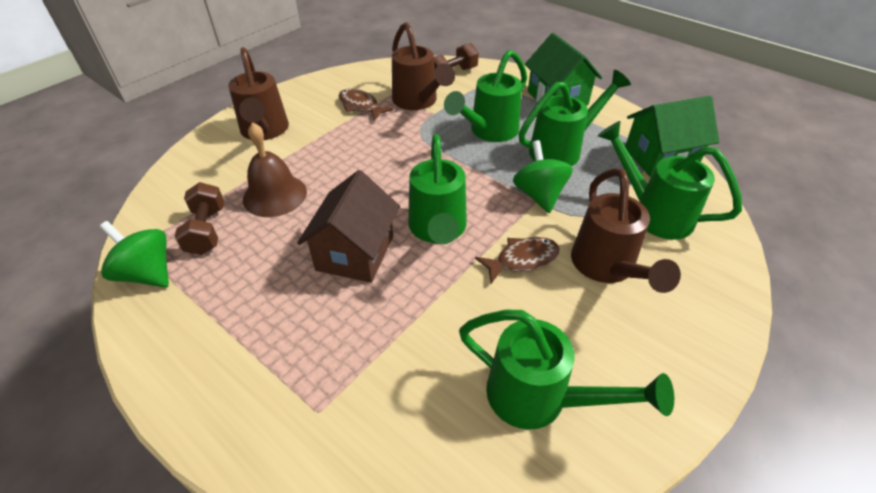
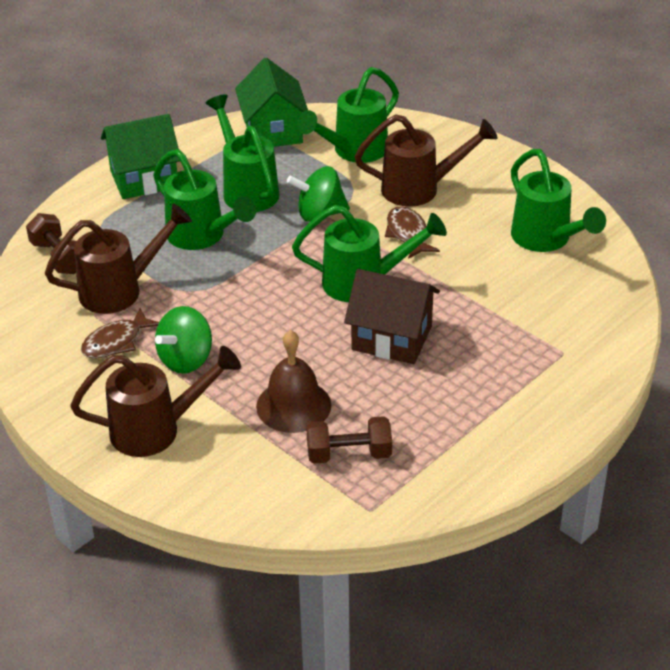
camera: 85 degrees left, 5 degrees down
(147, 273) = (412, 490): green spinning top -> green spinning top (186, 360)
(540, 399) = (546, 240): green watering can -> green watering can turned 120 degrees clockwise

